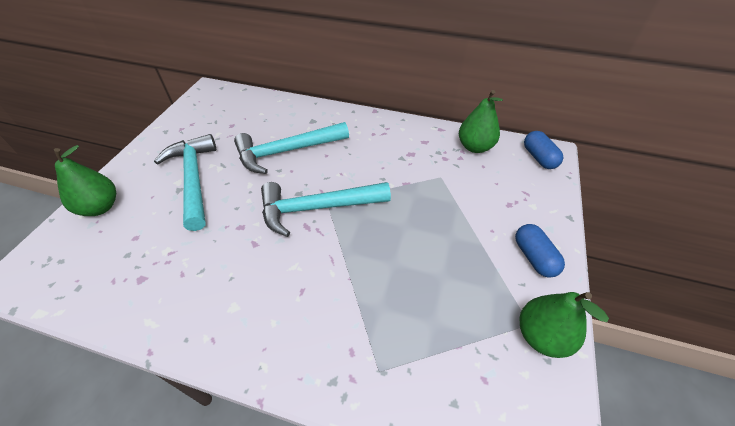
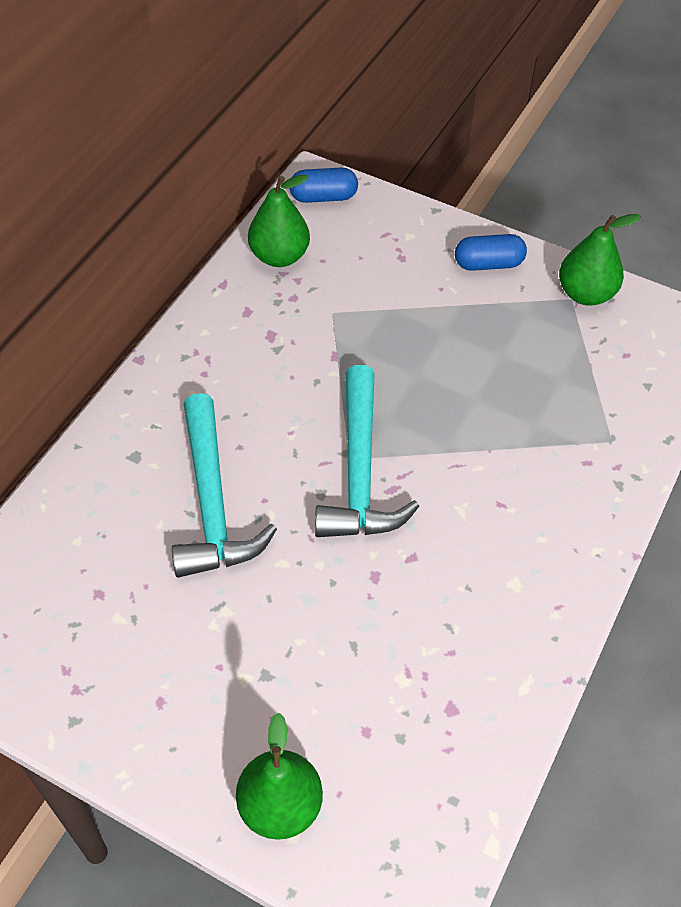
camera: 80 degrees left, 5 degrees up
(194, 179) = (246, 651): turquoise hammer -> none

